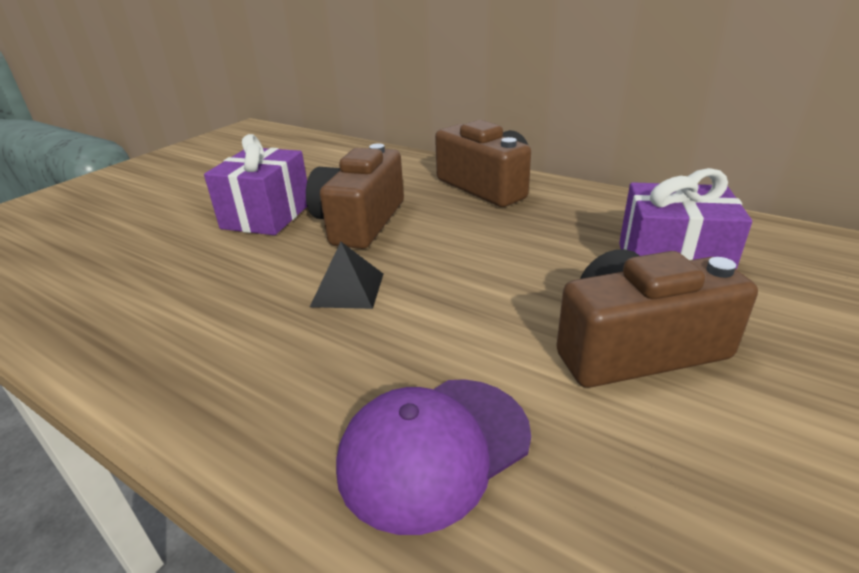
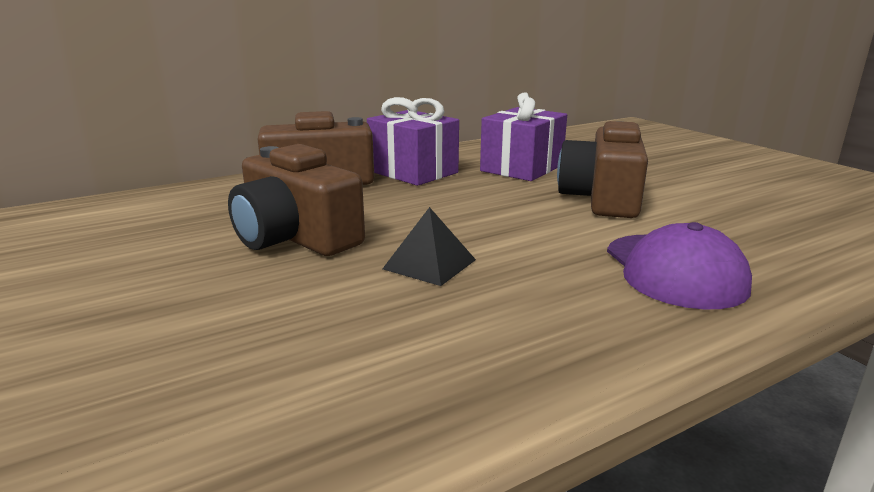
camera: 65 degrees left, 10 degrees down
(267, 215) = (178, 281): purple gift -> purple gift (413, 172)

